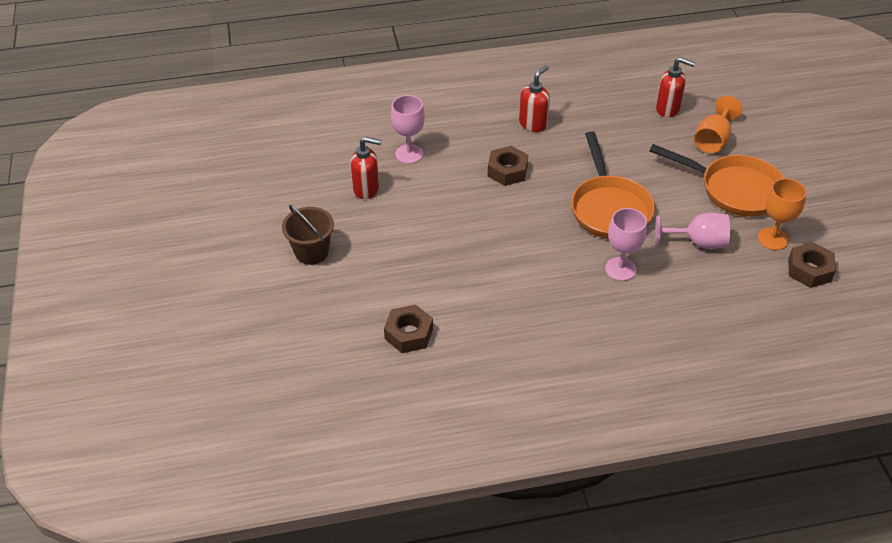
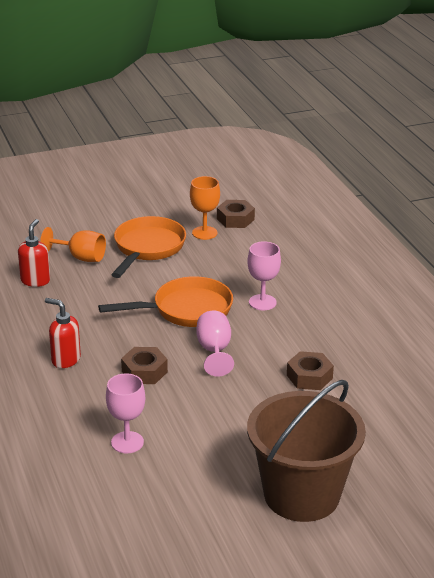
camera: 100 degrees left, 15 degrees down
(311, 252) = (301, 495): brown bucket -> brown bucket, size x1.99
(367, 189) = (192, 467): red soap dispenser -> none
(409, 334) = (385, 413): brown nut -> brown nut (309, 377)
(698, 242) = (218, 266): pink goblet -> pink goblet (214, 351)

